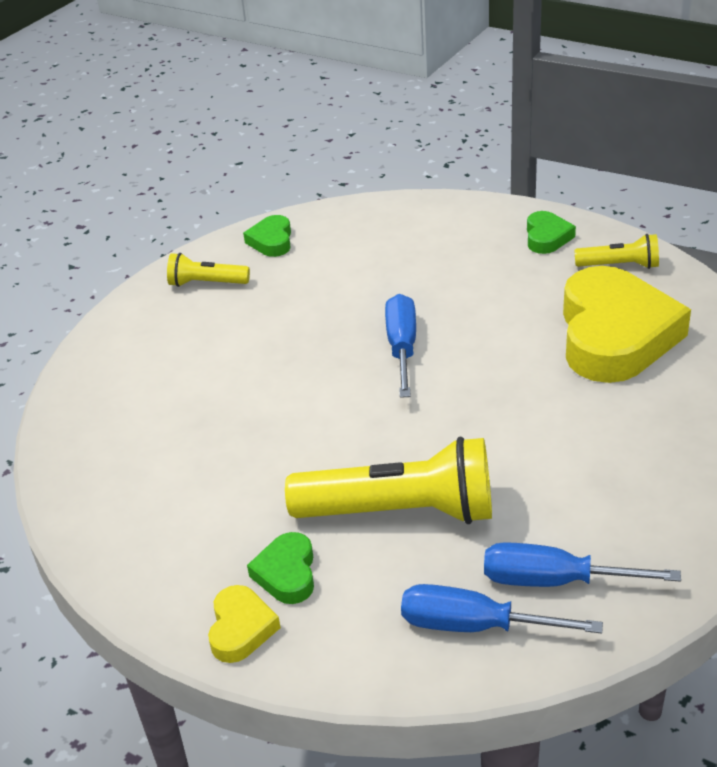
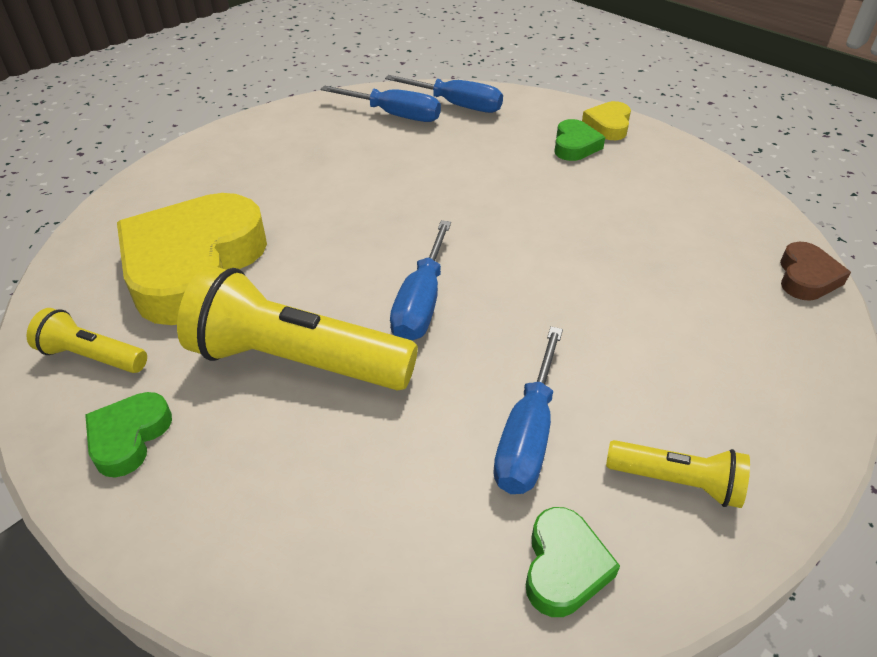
camera: 170 degrees left, 5 degrees up
(62, 439) = (806, 277): none -> brown heart
(299, 286) = (528, 434): none -> blue screwdriver
(401, 511) = (480, 165): yellow flashlight -> yellow flashlight (296, 361)

